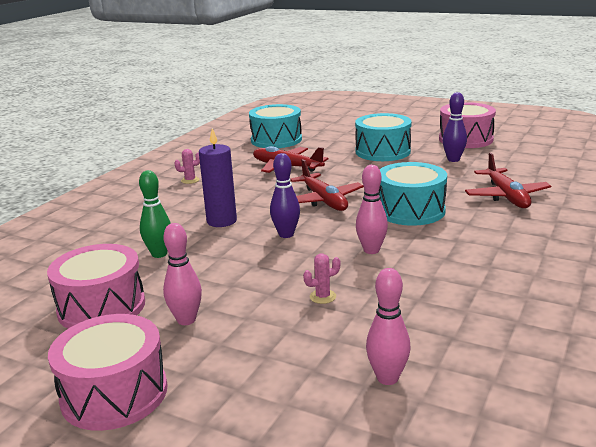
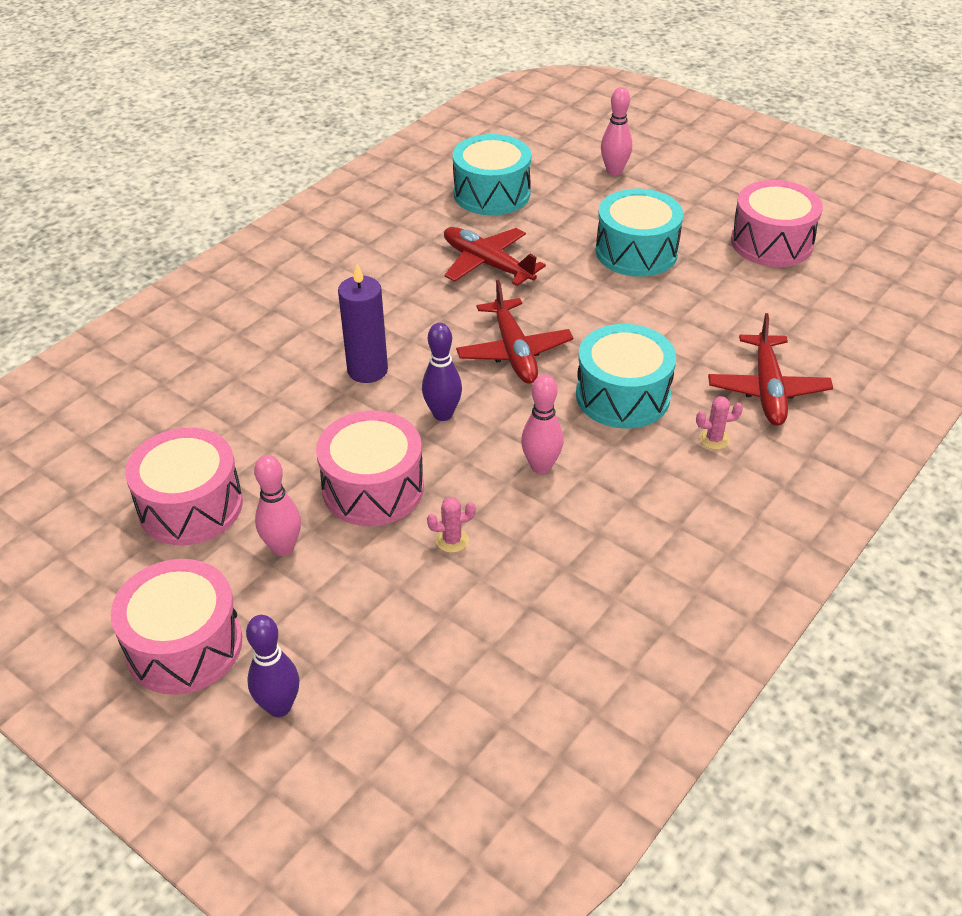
camera: 10 degrees right, 20 degrees up
(159, 254) = (275, 422): green bowling pin -> none
(190, 180) = (346, 272): pink cactus -> pink cactus (714, 439)
(248, 277) = (373, 488): none -> pink drum
(387, 378) = (481, 684): pink bowling pin -> pink bowling pin (614, 171)
(453, 159) = (731, 290): purple bowling pin -> purple bowling pin (279, 706)

